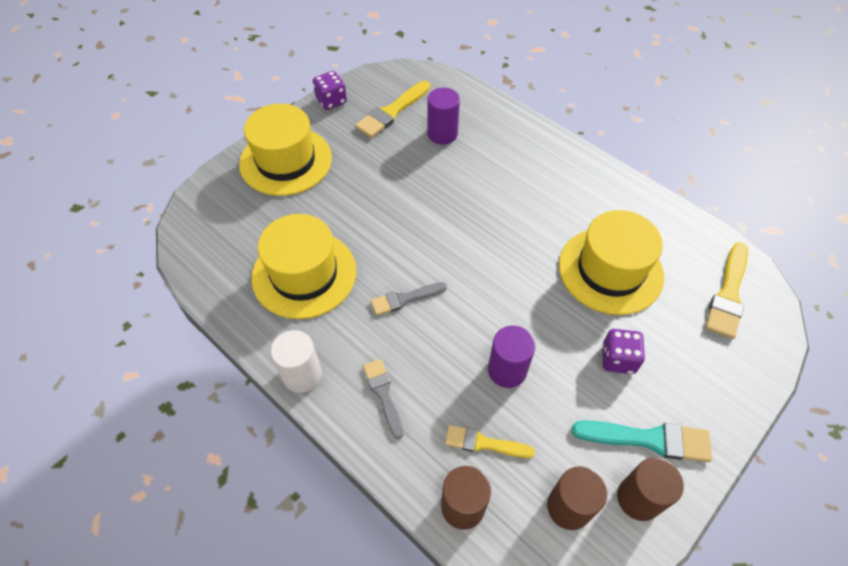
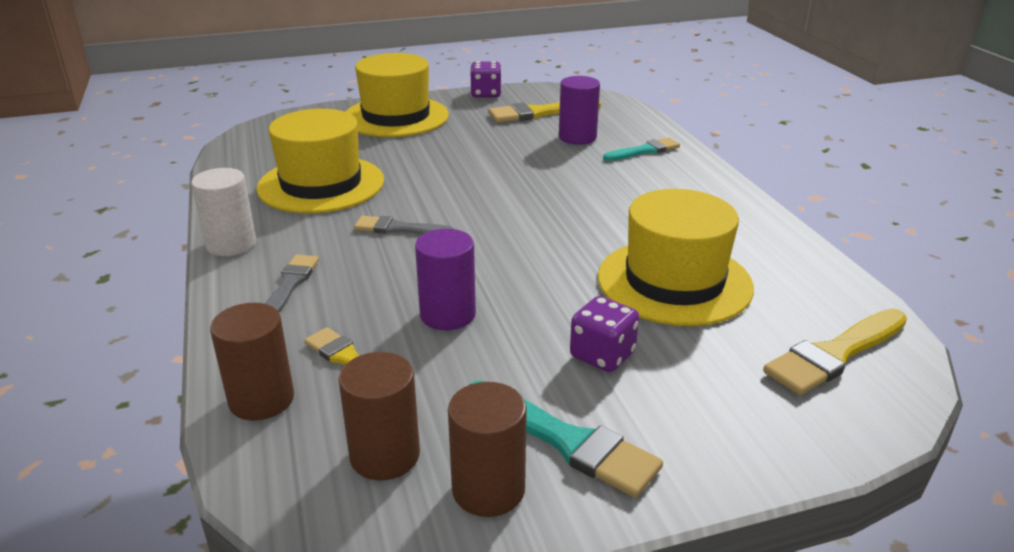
camera: 30 degrees right, 25 degrees down
(498, 132) = (644, 150): none -> turquoise brush

